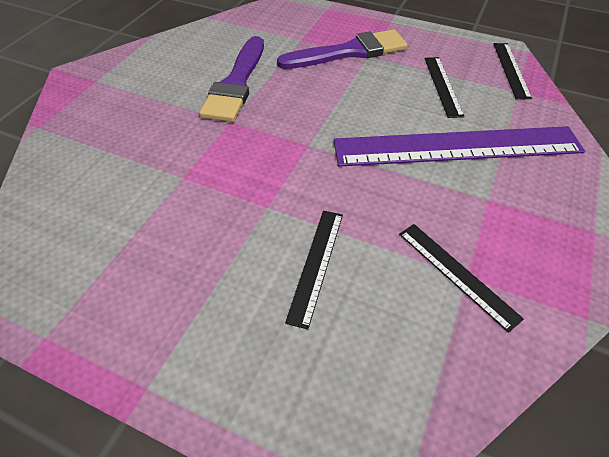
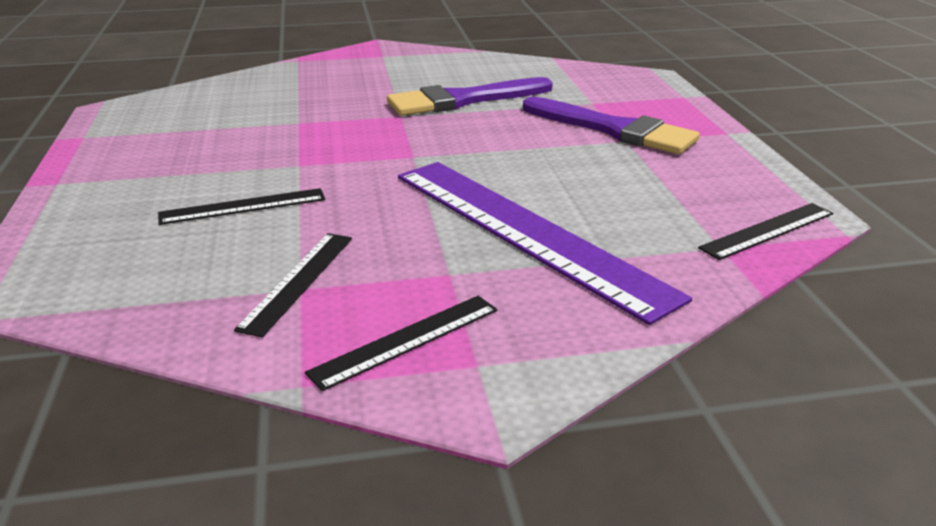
camera: 55 degrees right, 20 degrees down
(442, 86) = (641, 195): black ruler -> black ruler (406, 340)

